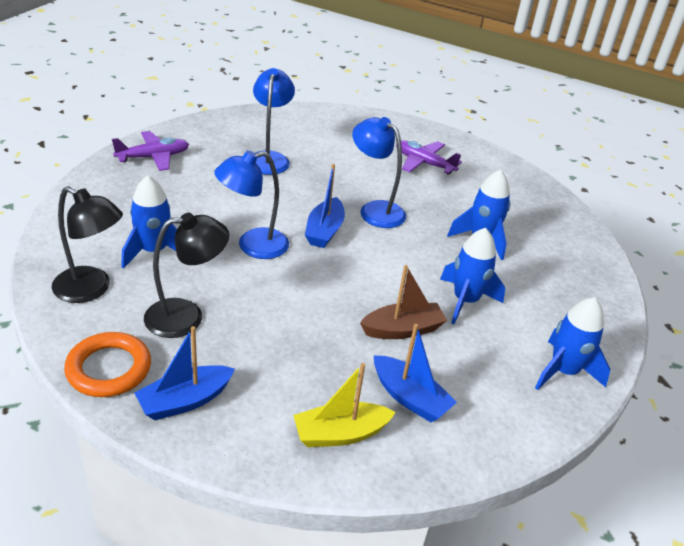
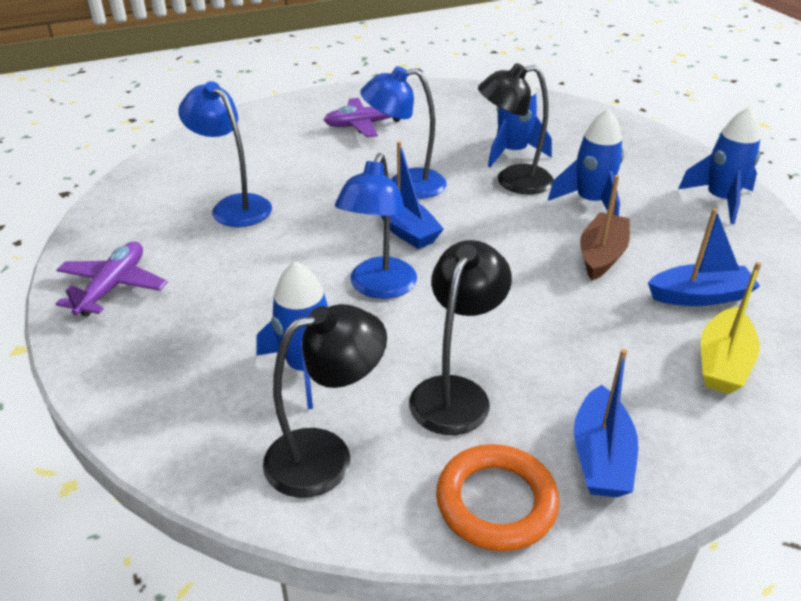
camera: 45 degrees left, 0 degrees up
(443, 254) = (512, 181): none -> black lamp

